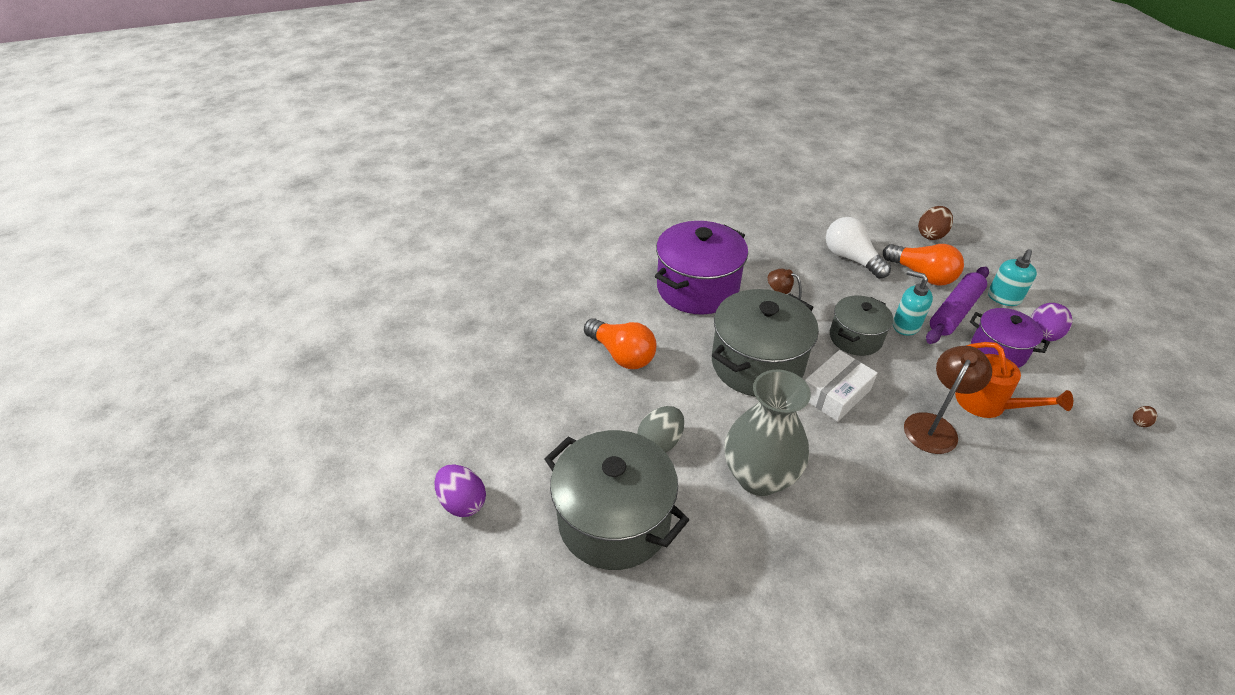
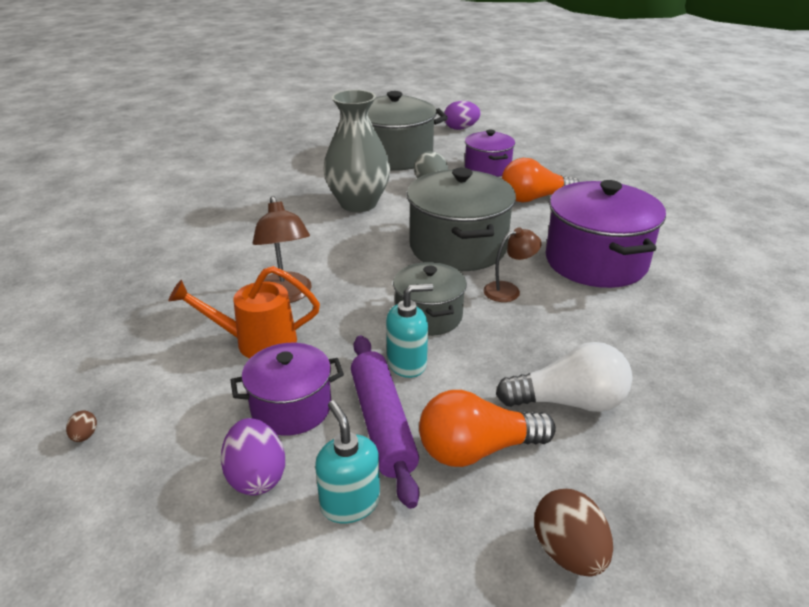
camera: 125 degrees right, 10 degrees down
(578, 416) = (487, 168): none -> purple pot
(835, 393) = (381, 267): white box -> none

